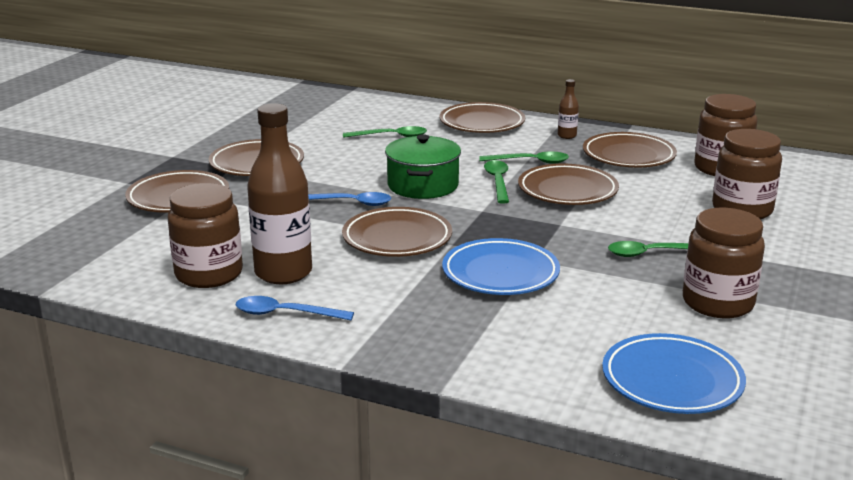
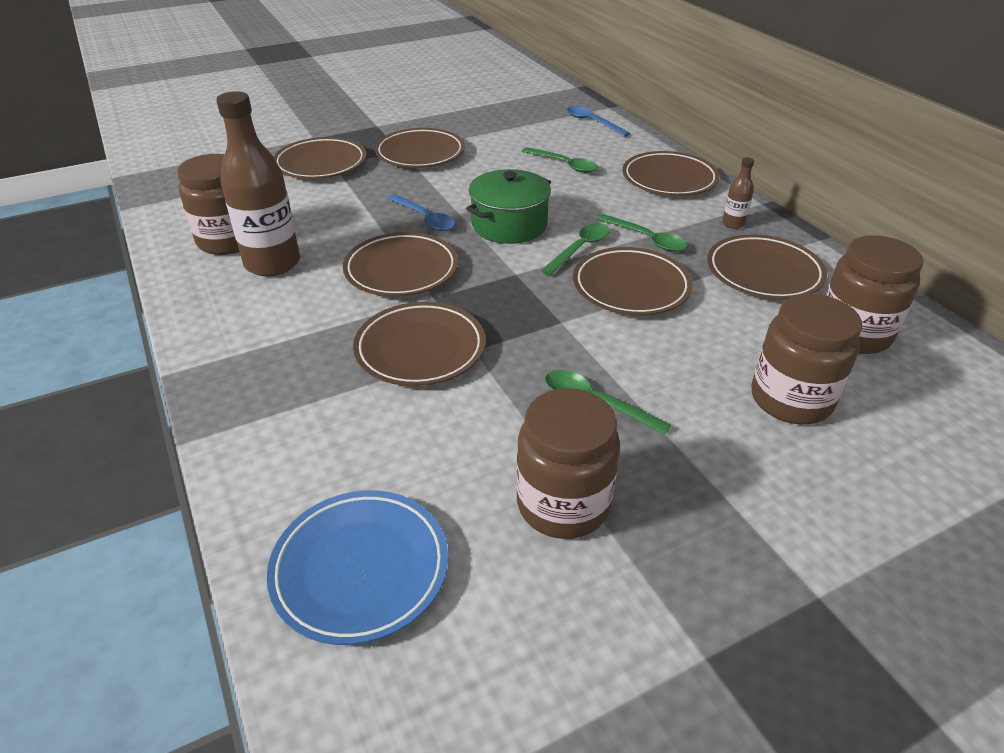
camera: 40 degrees right, 15 degrees up
(285, 314) = (212, 302): blue spoon -> blue spoon (592, 122)
(500, 273) = (420, 349): blue plate -> brown plate

